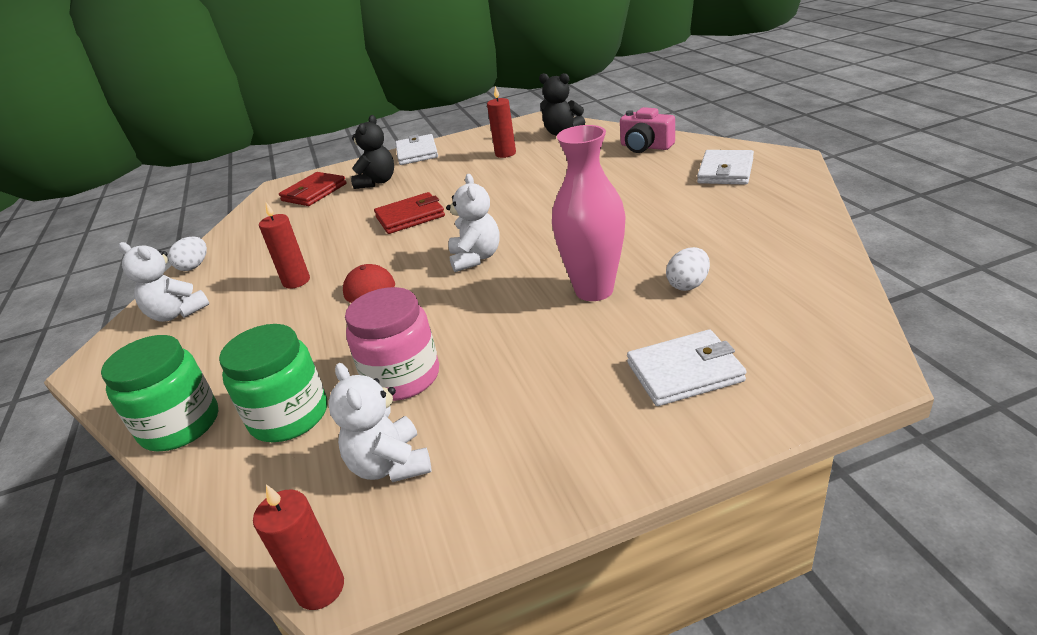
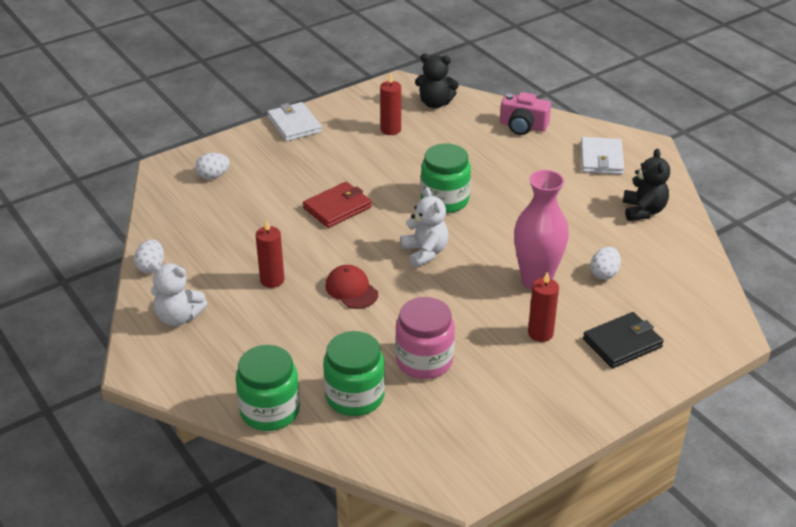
camera: 20 degrees left, 5 degrees up
(314, 192) = (213, 176): red wallet -> white egg
(320, 588) = (453, 496): red candle -> red candle (540, 333)
(377, 182) = (275, 164): black teddy bear -> black teddy bear (643, 211)
(390, 465) = (453, 422): white teddy bear -> none
(526, 209) = (444, 200): none -> green jar
(684, 372) = (622, 343): white wallet -> black wallet

